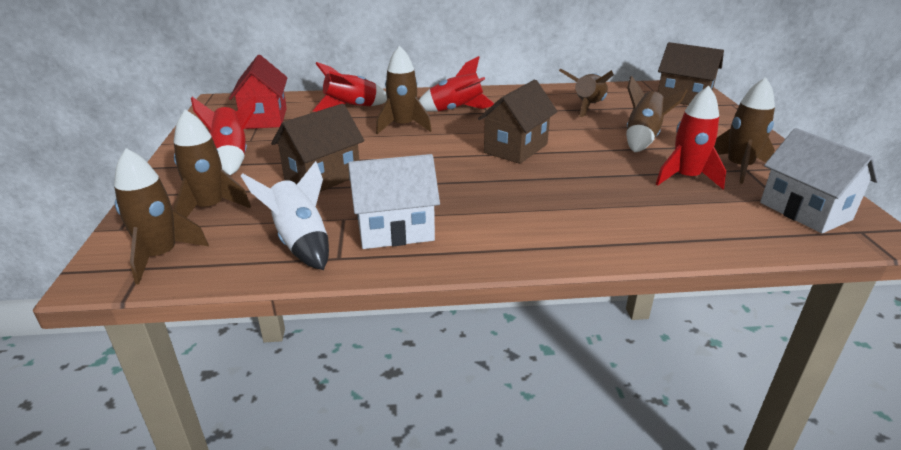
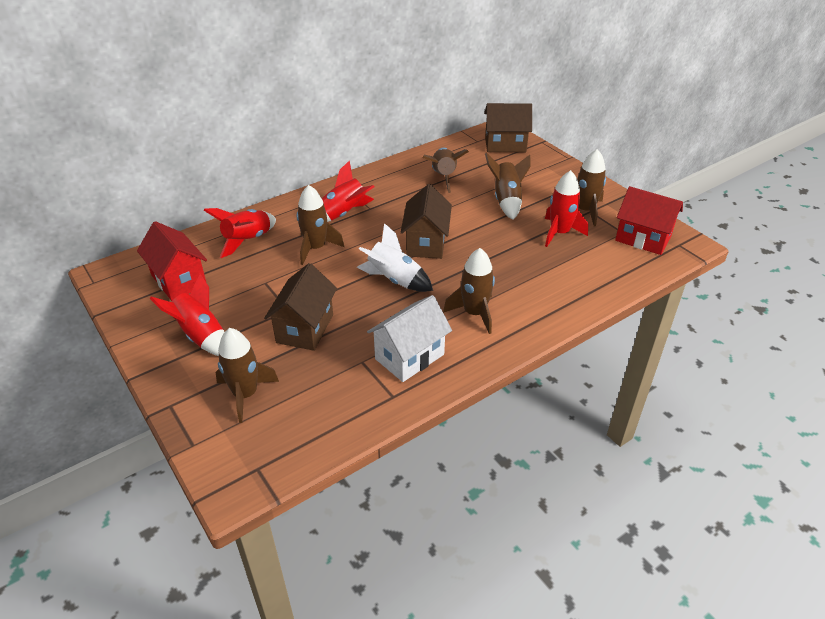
camera: 30 degrees left, 10 degrees up
(161, 256) = (259, 452): brown rocket -> brown rocket (474, 313)
(301, 242) = (353, 395): white rocket -> white rocket (394, 280)
(805, 211) = (643, 238): white house -> red house

